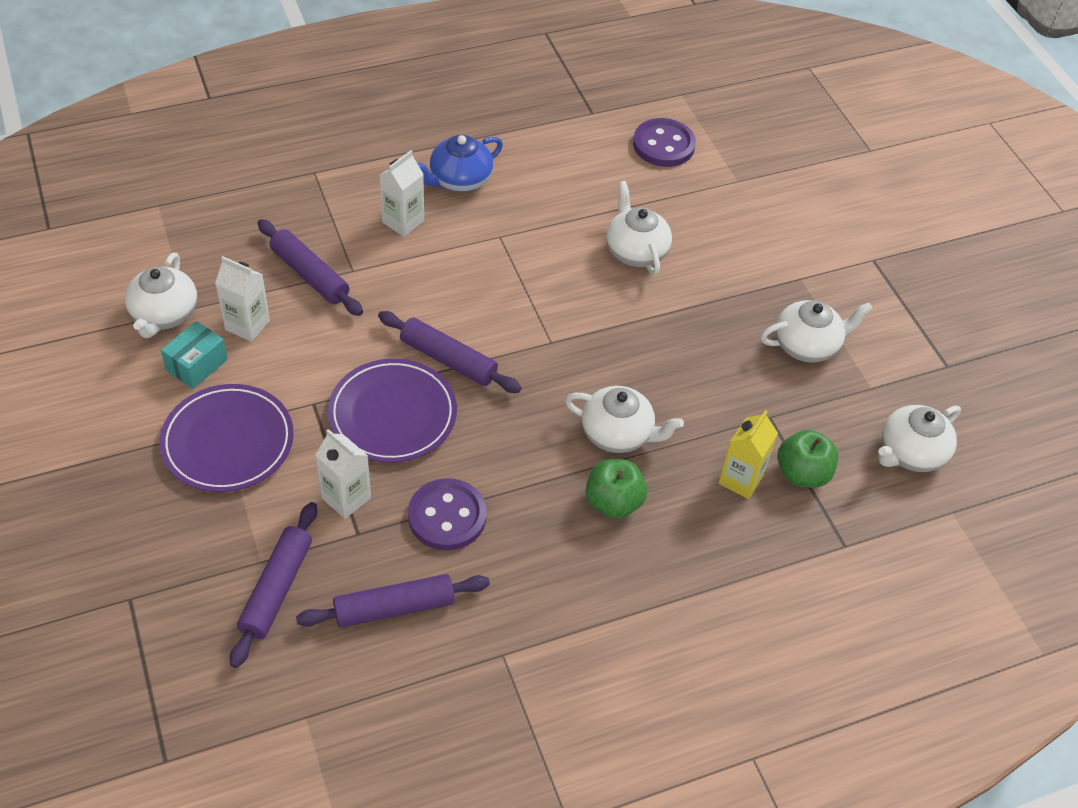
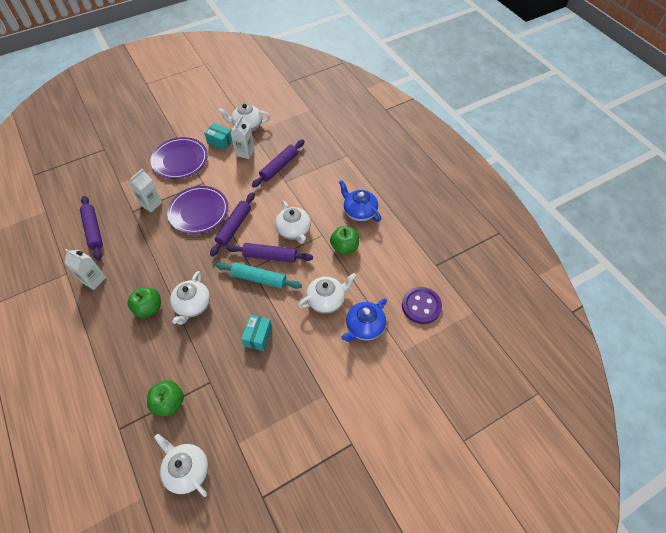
camera: 85 degrees right, 5 degrees up
(276, 589) = (105, 190): purple rolling pin -> purple rolling pin (270, 256)
(403, 222) = (322, 194): white carton -> white carton (93, 280)
(447, 516) = (141, 241): purple button -> none
(533, 212) = (344, 247): none -> green apple
(577, 333) = (259, 278): none -> turquoise rolling pin
(691, 214) = (364, 327): none -> blue teapot
(692, 346) = (258, 336): none -> turquoise box
(740, 479) = (164, 369): yellow carton -> none
(807, 345) = (268, 402): white teapot -> white teapot (294, 231)

